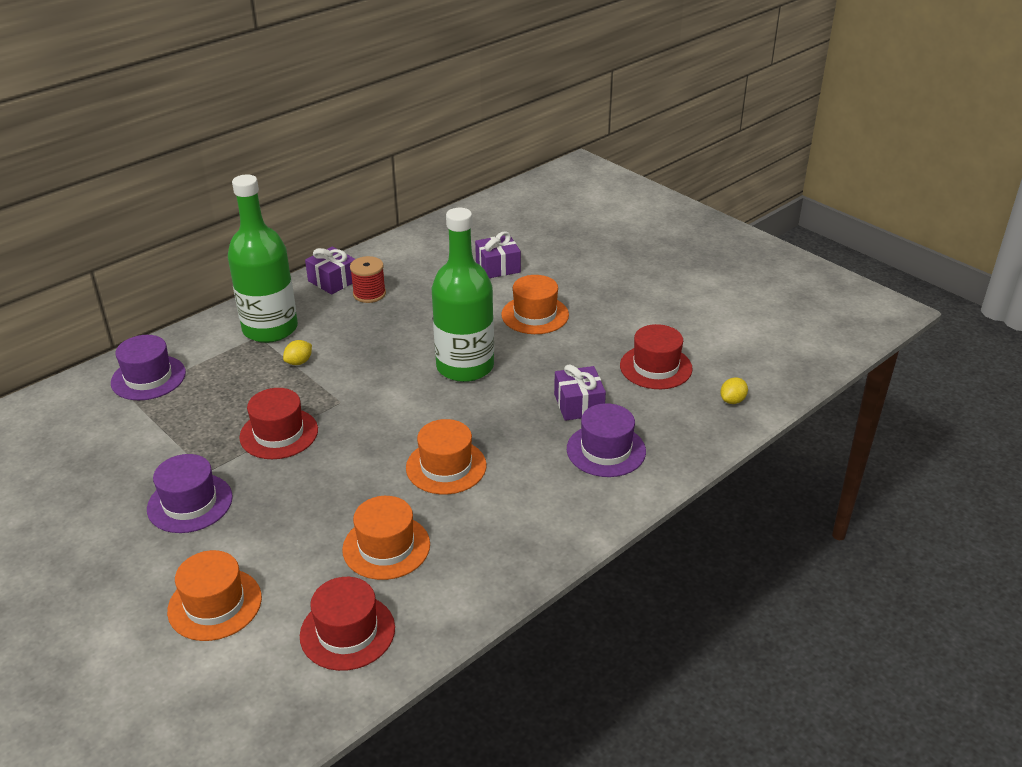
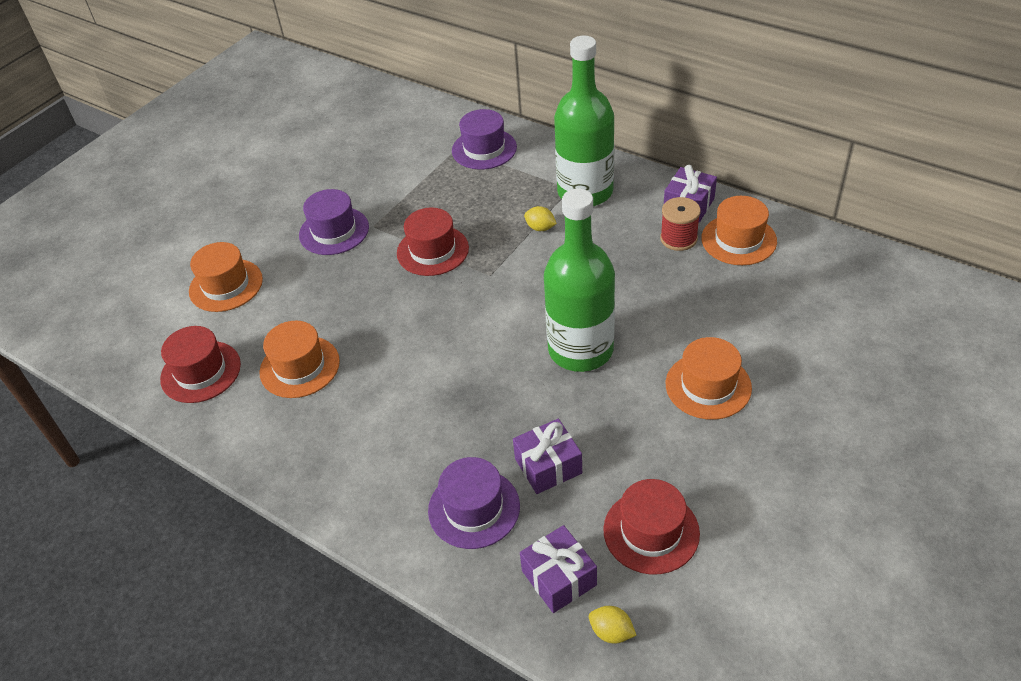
camera: 80 degrees right, 10 degrees up
(446, 466) = (415, 378): orange hat -> orange hat (738, 240)
(498, 267) = (793, 327): purple gift -> purple gift (559, 578)

